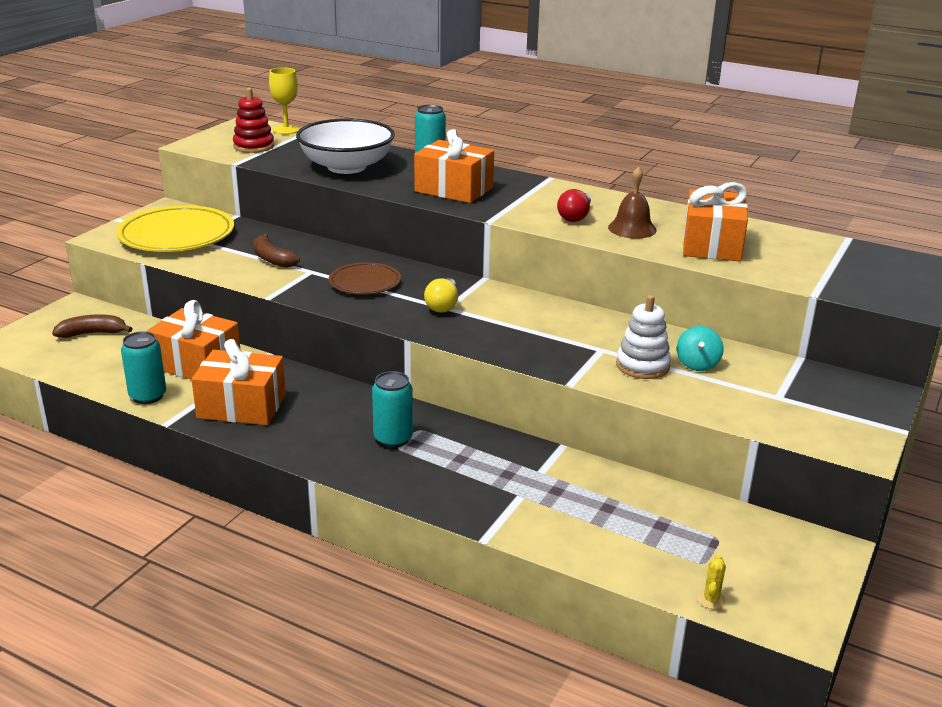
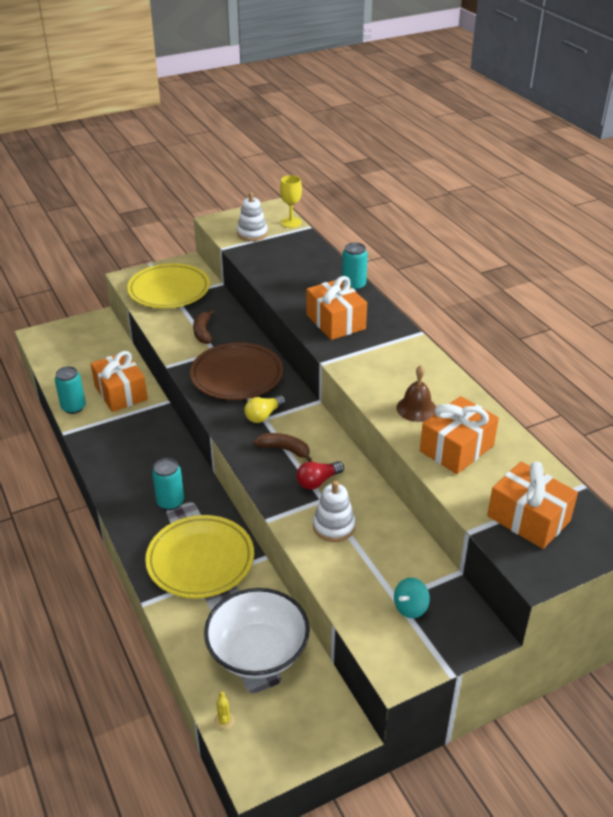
camera: 35 degrees right, 10 degrees up
(92, 333) = (89, 345): brown banana -> brown banana (284, 450)
(242, 406) = (113, 437): orange gift -> orange gift (528, 518)
(253, 146) = (252, 234): red stacking toy -> white stacking toy
(346, 167) = (289, 274): white bowl -> white bowl (258, 651)
(365, 282) = (237, 375): brown plate -> brown plate, size x1.72
(496, 475) = (200, 560): none -> yellow plate
(575, 216) = (389, 380): red light bulb -> red light bulb (318, 481)
(697, 364) = (373, 543): turquoise spinning top -> turquoise spinning top (410, 608)
(711, 600) = (224, 721): yellow cactus -> yellow cactus turned 60 degrees counterclockwise

